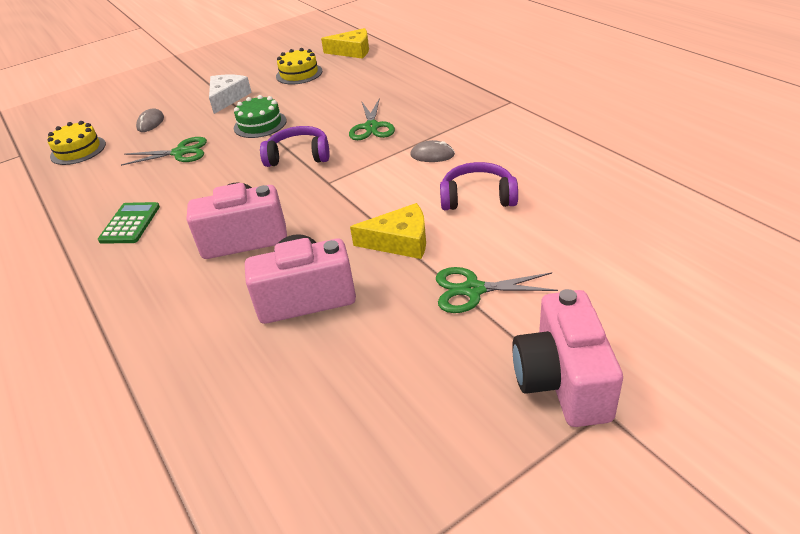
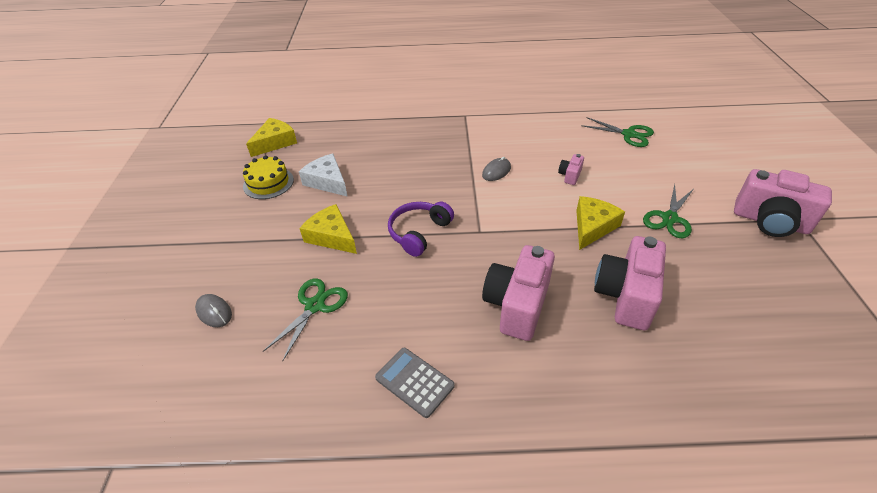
camera: 60 degrees left, 5 degrees up
(78, 150) = (188, 395): yellow cake -> none
(130, 223) = (414, 382): green calculator -> grey calculator
(227, 98) = (246, 240): white cheese -> white cheese (327, 181)
(260, 124) = (332, 236): green cake -> yellow cheese
(371, 127) = (421, 181): green scissors -> green scissors (628, 134)
(477, 197) = (570, 176): purple headphones -> pink camera

